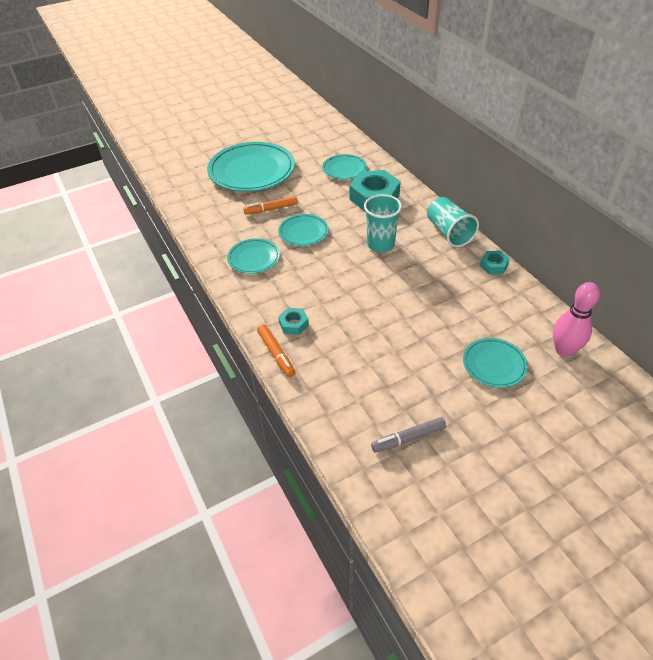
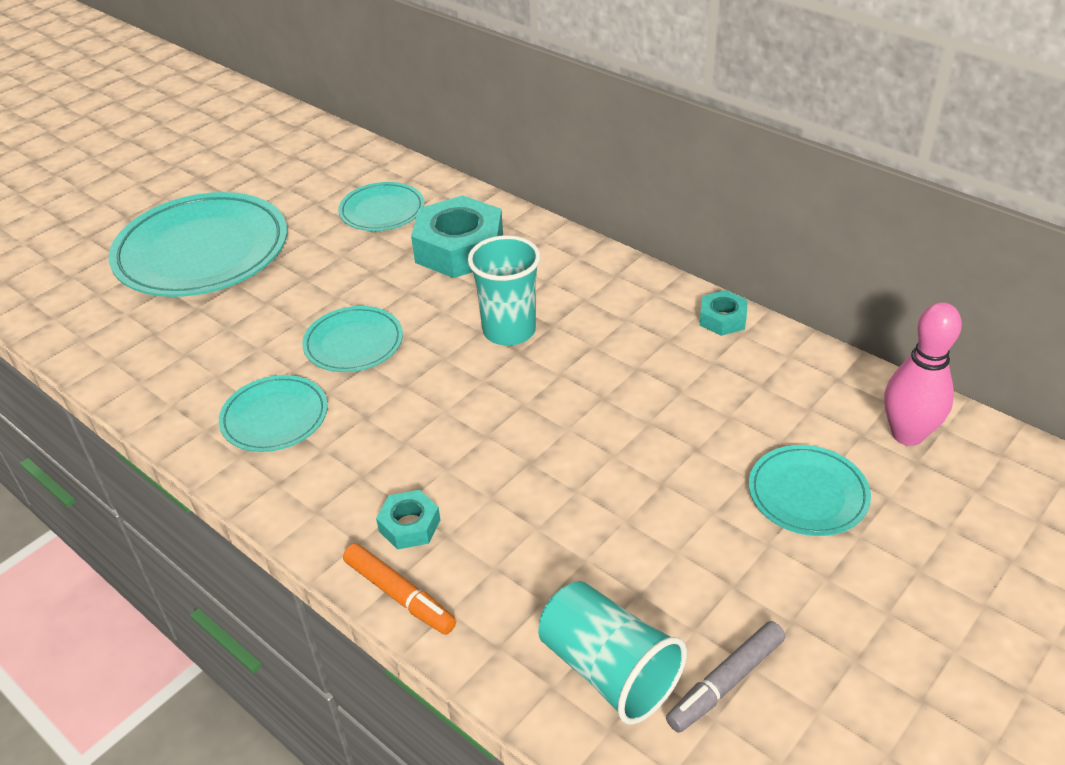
camera: 20 degrees left, 5 degrees down
(271, 209) = (271, 315): orange marker -> none
(449, 232) = (620, 280): turquoise cup -> turquoise cup (608, 670)

